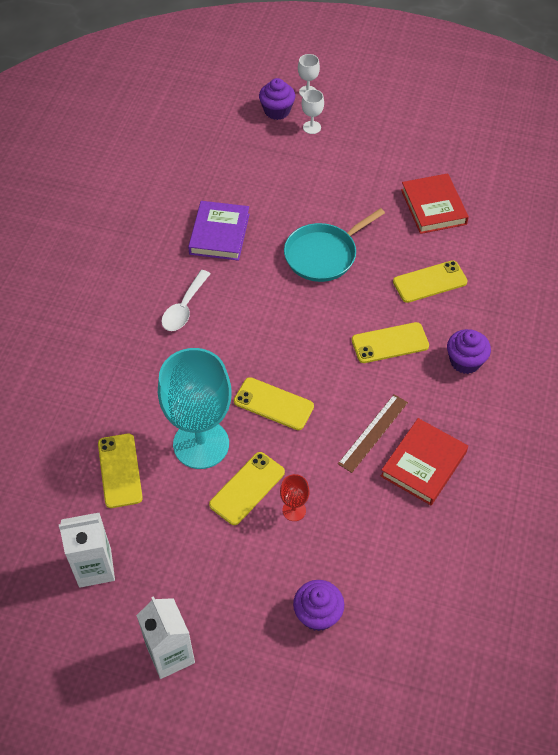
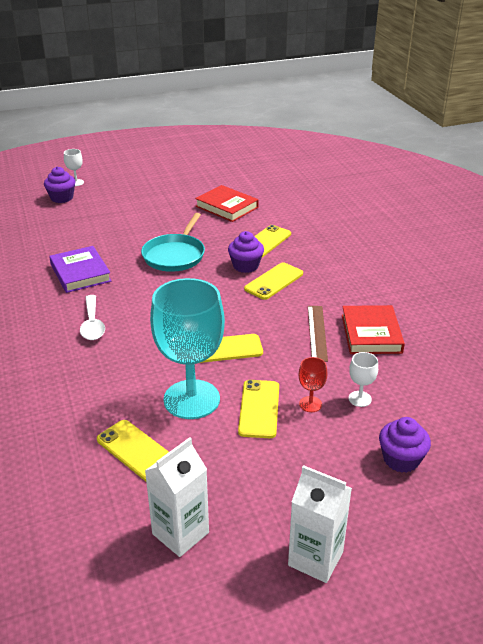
camera: 35 degrees left, 20 degrees down
(312, 127) = (97, 198): white goblet -> white goblet (360, 399)
(465, 361) = (334, 270): purple cupcake -> purple cupcake (246, 266)

